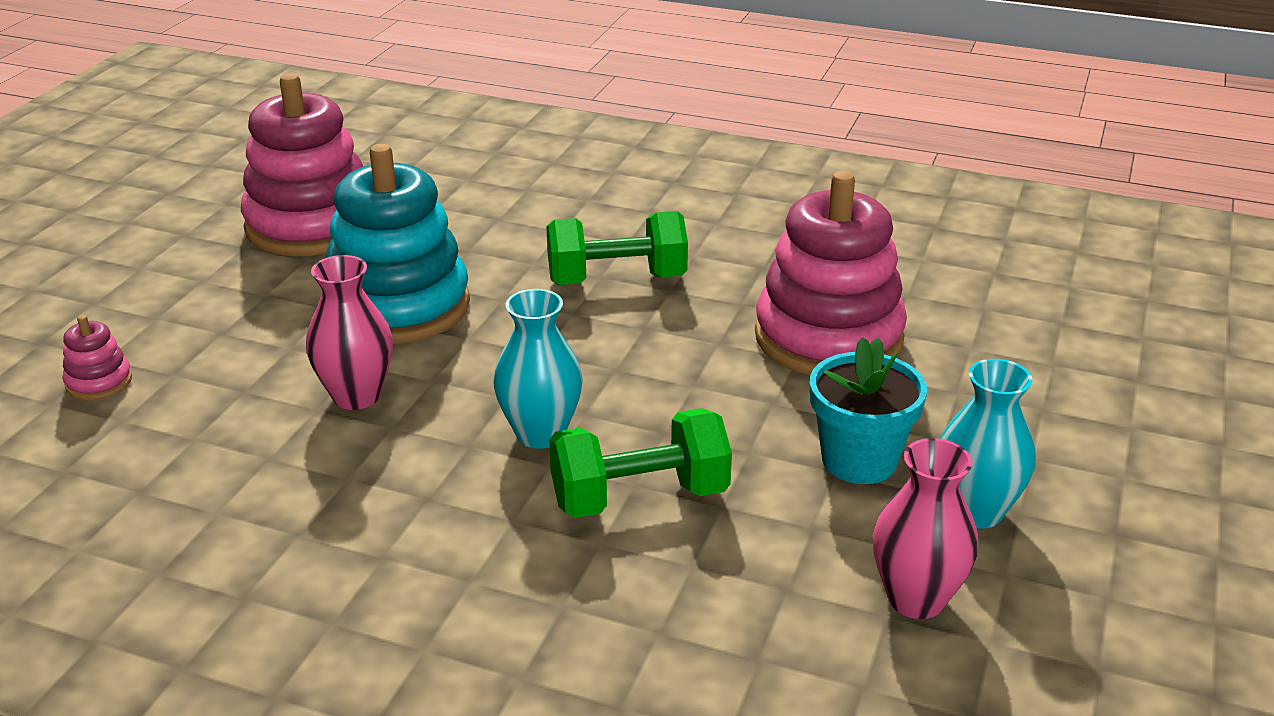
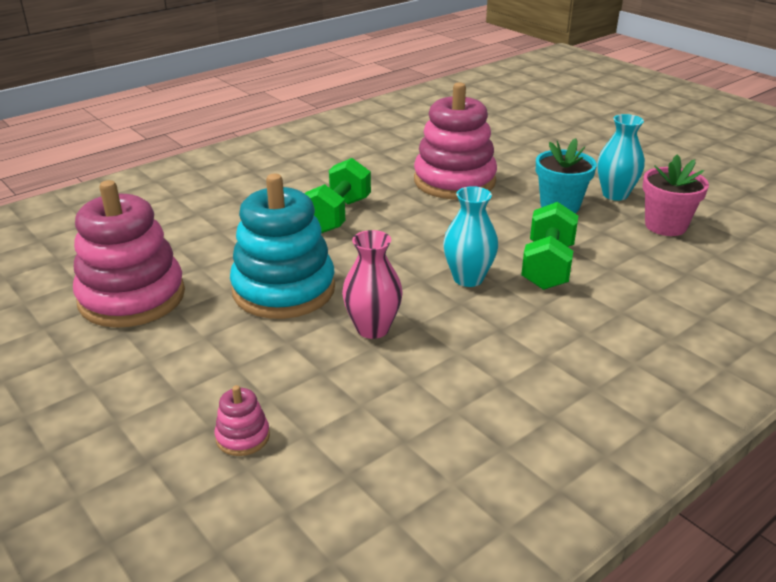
camera: 60 degrees left, 0 degrees up
(916, 599) = (665, 226): pink vase -> pink flower pot

